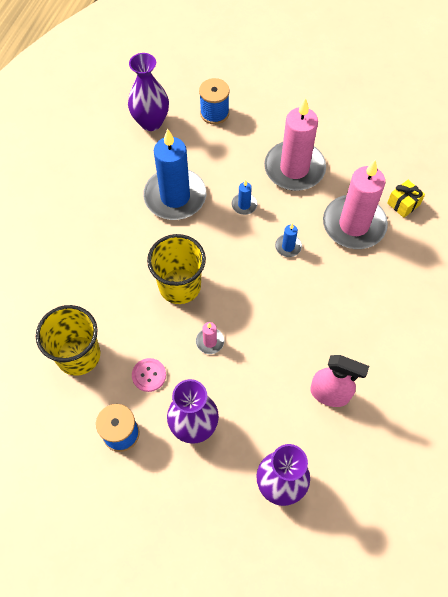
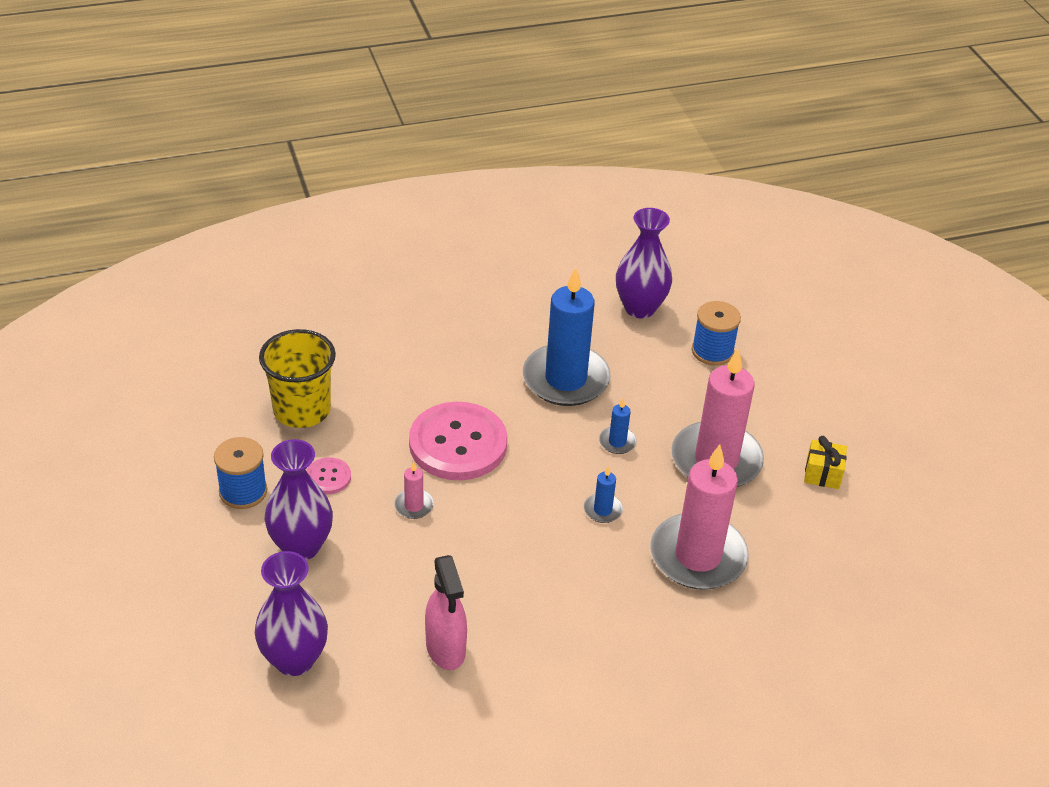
camera: 50 degrees right, 20 degrees down
(180, 286) = (458, 444): yellow cup -> pink button
(403, 204) = (781, 590): yellow gift -> yellow gift (822, 474)

